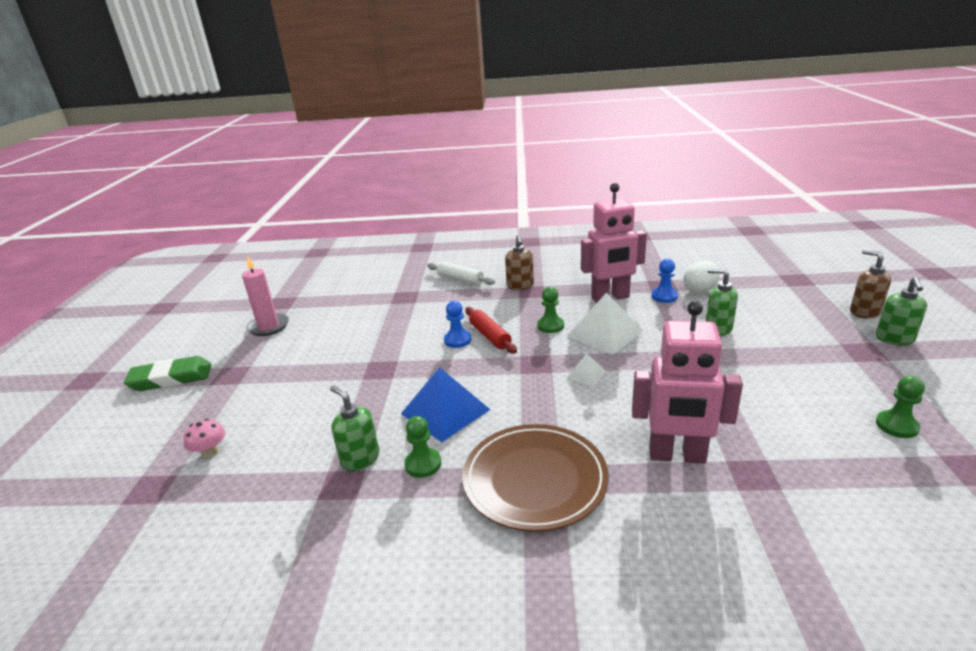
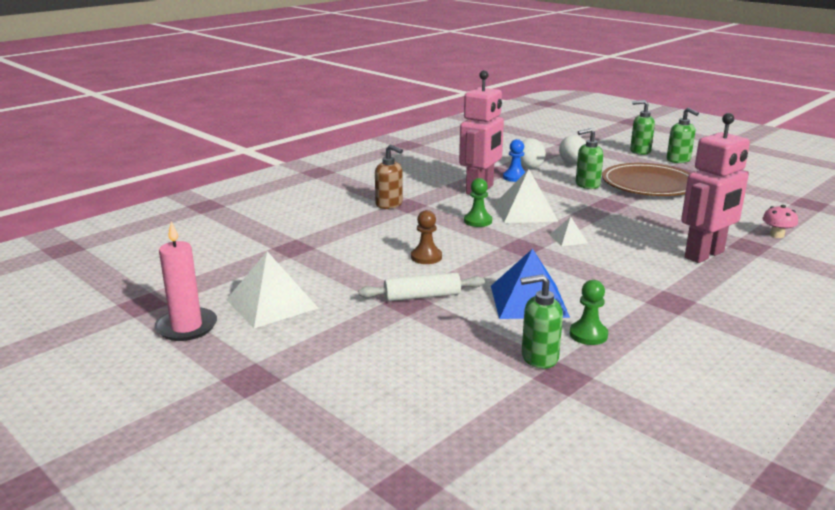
camera: 50 degrees left, 5 degrees down
(171, 378) = (174, 419): green eraser -> none
(210, 452) = (397, 431): pink mushroom -> pink mushroom (777, 235)
(323, 332) = (272, 303): none -> white pyramid
(457, 340) = (426, 257): blue pawn -> brown pawn
(460, 280) = (320, 217): white rolling pin -> white rolling pin (422, 296)
(490, 336) = (446, 244): red rolling pin -> none
(535, 480) = (668, 304): brown plate -> brown plate (649, 185)
(751, 301) = (572, 163): none -> white egg
(864, 312) = (640, 151): brown soap dispenser -> green soap dispenser
(896, 426) = (755, 198): green pawn -> none

